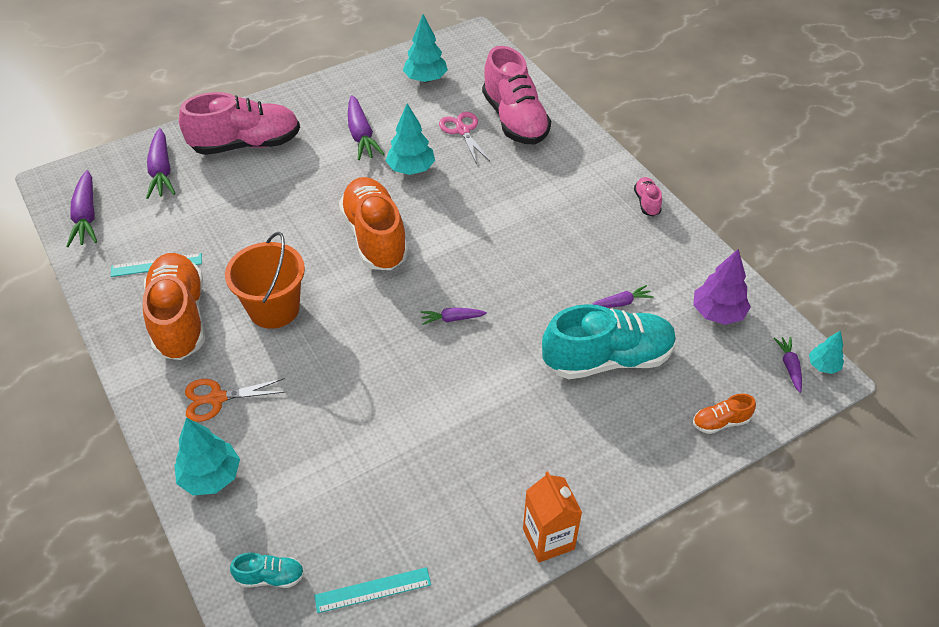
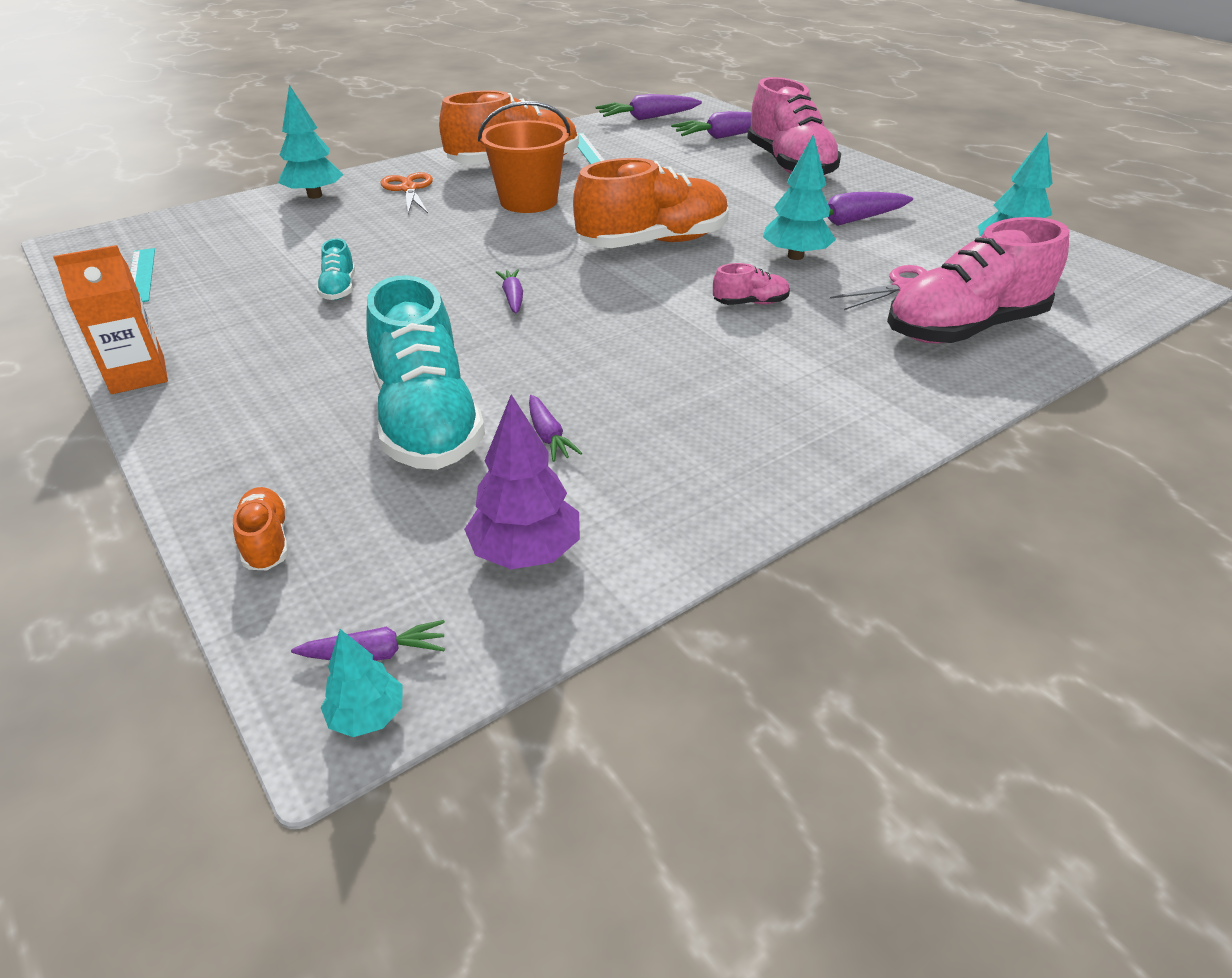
camera: 85 degrees right, 10 degrees down
(270, 577) = (188, 229): turquoise shoe -> turquoise shoe (339, 289)
(646, 202) = (814, 469): pink shoe -> pink shoe (750, 303)

